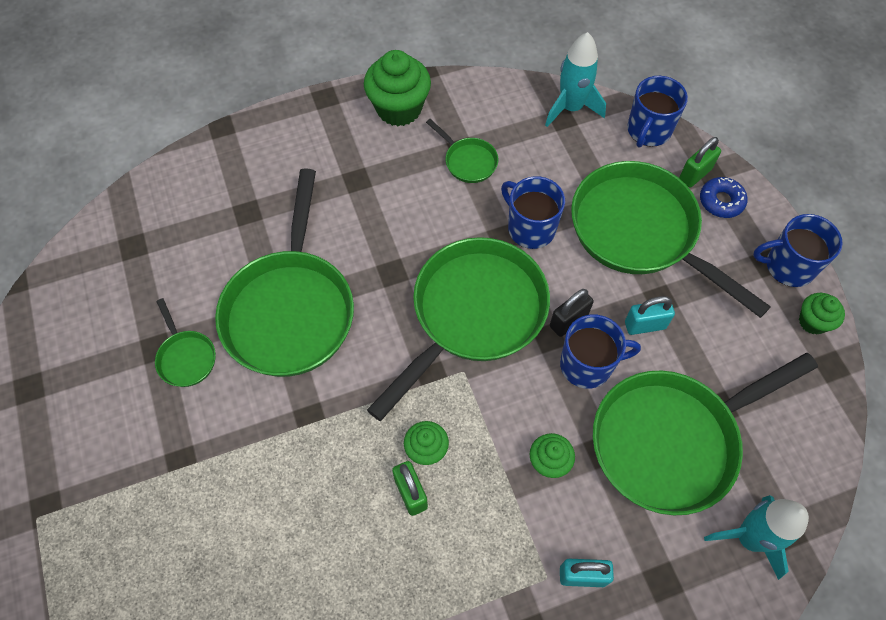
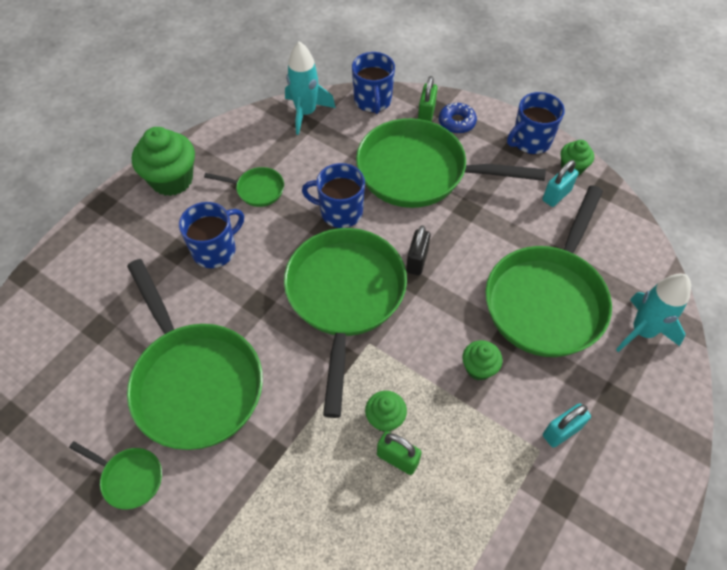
camera: 35 degrees left, 5 degrees down
(587, 365) = (453, 283): blue mug -> blue mug (215, 250)
(645, 325) = (470, 232): turquoise padlock -> turquoise padlock (556, 195)

